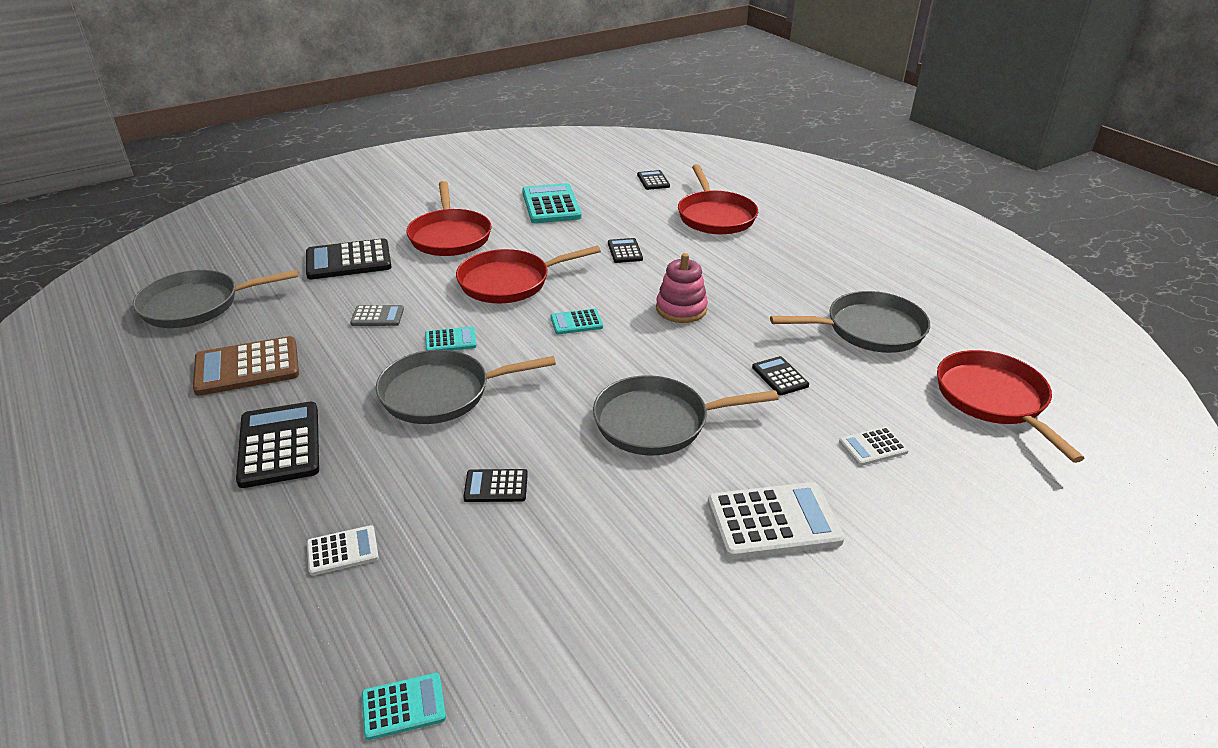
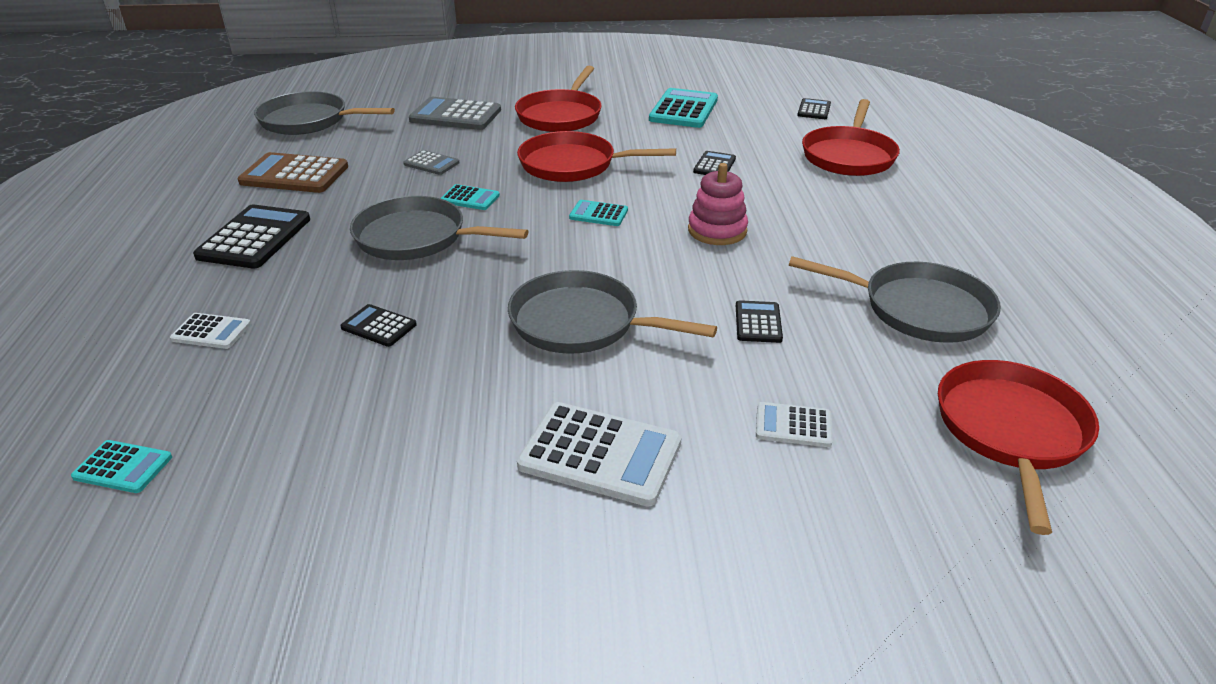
camera: 30 degrees right, 0 degrees up
(348, 260) = (455, 115): black calculator -> grey calculator

